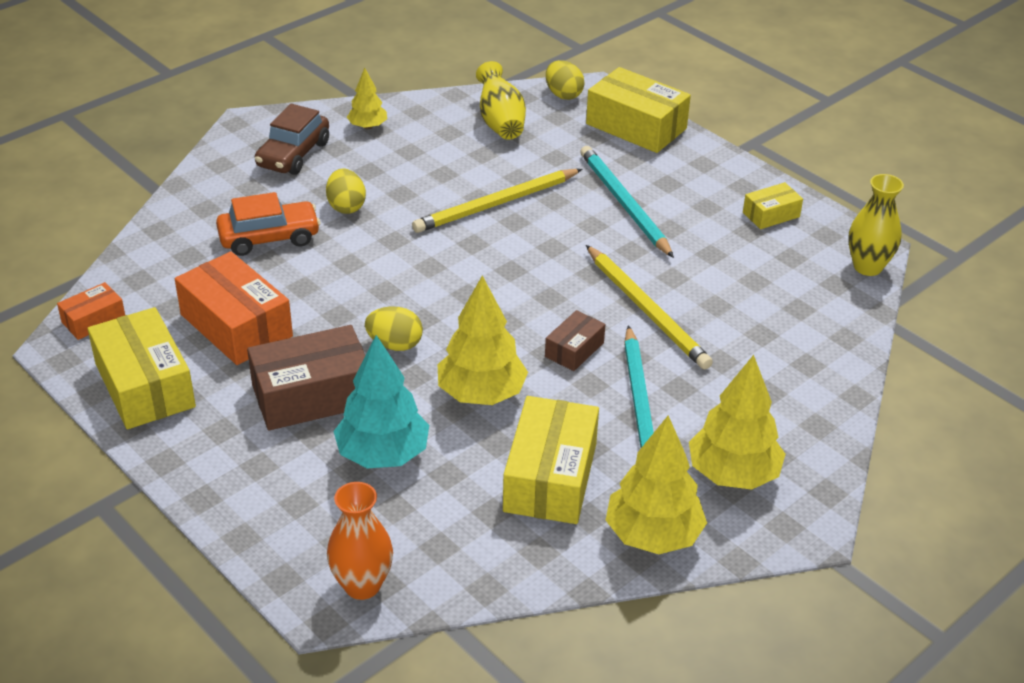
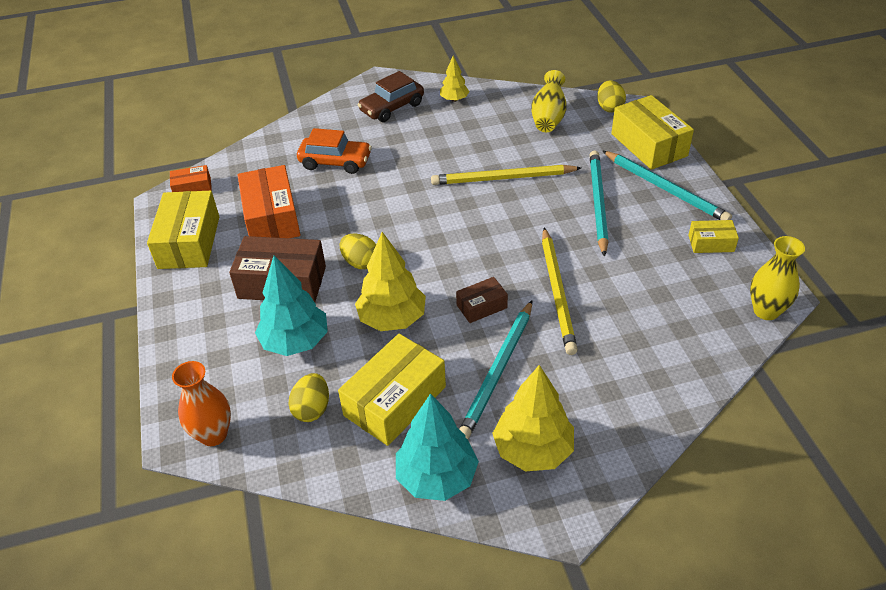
camera: 30 degrees right, 5 degrees up
(346, 206) = (400, 153): yellow egg -> yellow egg (312, 409)
(653, 535) = (437, 477): yellow tree -> turquoise tree
(685, 170) = (665, 188): none -> turquoise pencil

